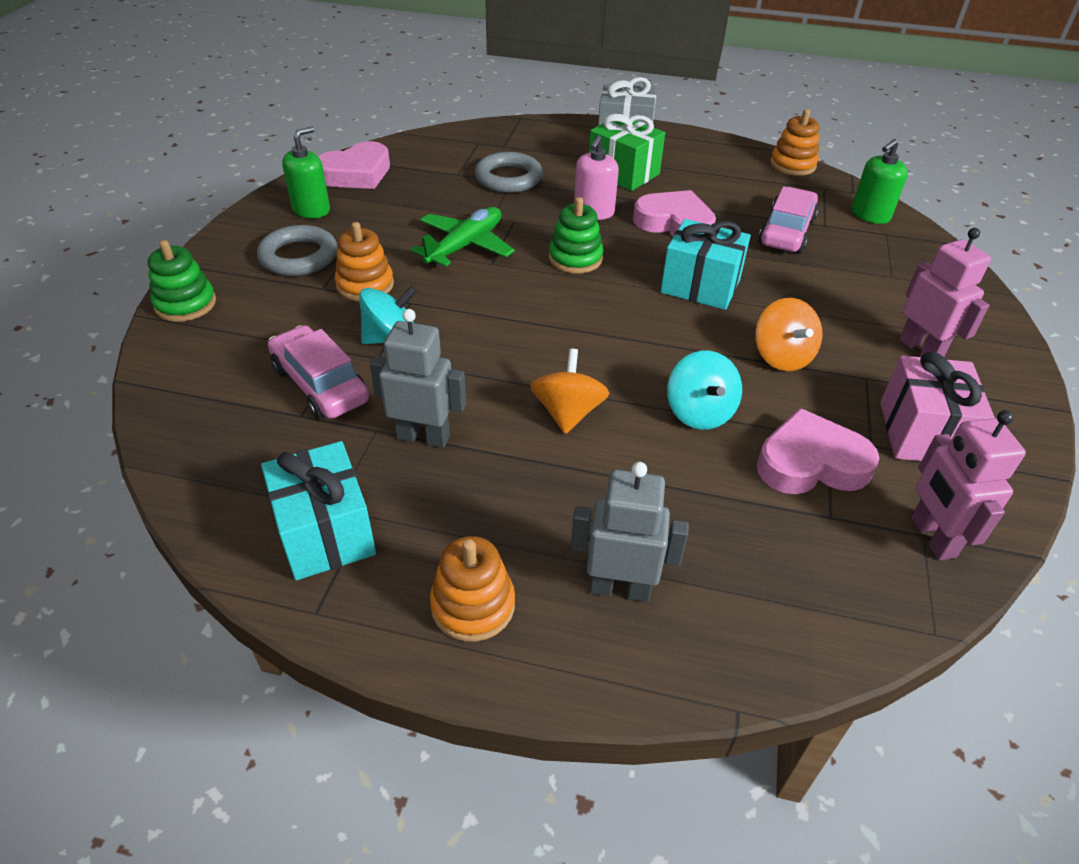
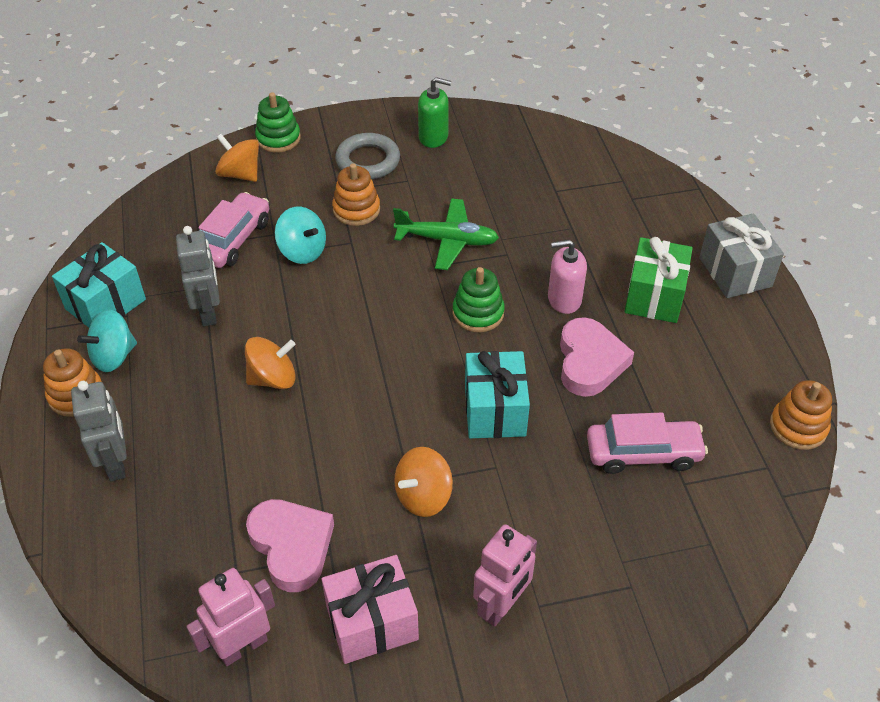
camera: 65 degrees right, 5 degrees up
(211, 349) = (240, 174): none -> orange spinning top
(356, 173) = (505, 135): pink heart -> none
(508, 178) = (576, 224): grey ring -> none
(699, 412) = (316, 457): turquoise spinning top -> turquoise spinning top (114, 356)
(870, 215) = (740, 521): green soap dispenser -> none

